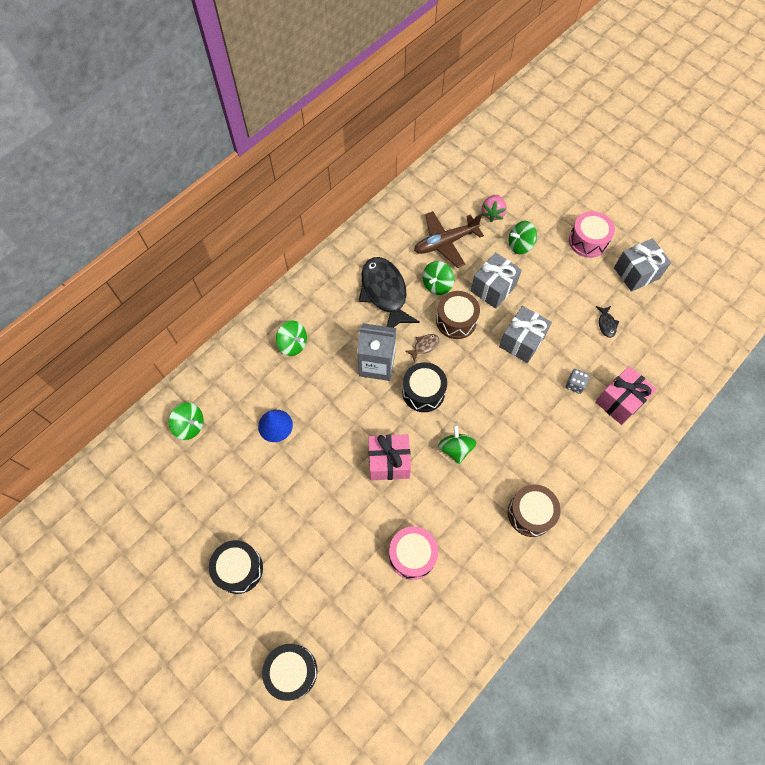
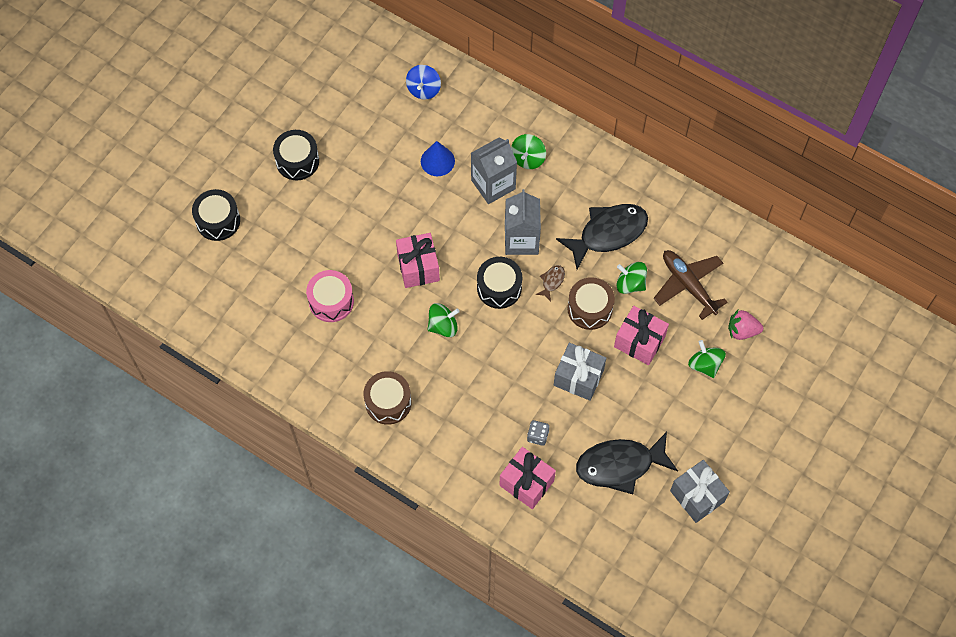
camera: 80 degrees right, 0 degrees up
(190, 426) = (423, 89): green spinning top -> blue spinning top
(313, 379) = (493, 184): none -> grey carton
(424, 346) = (552, 281): brown fish -> brown fish turned 105 degrees counterclockwise
(493, 288) = (639, 342): grey gift -> pink gift
(588, 241) = (729, 439): pink drum -> none
(606, 324) = (620, 465): black fish -> black fish, size x2.40

